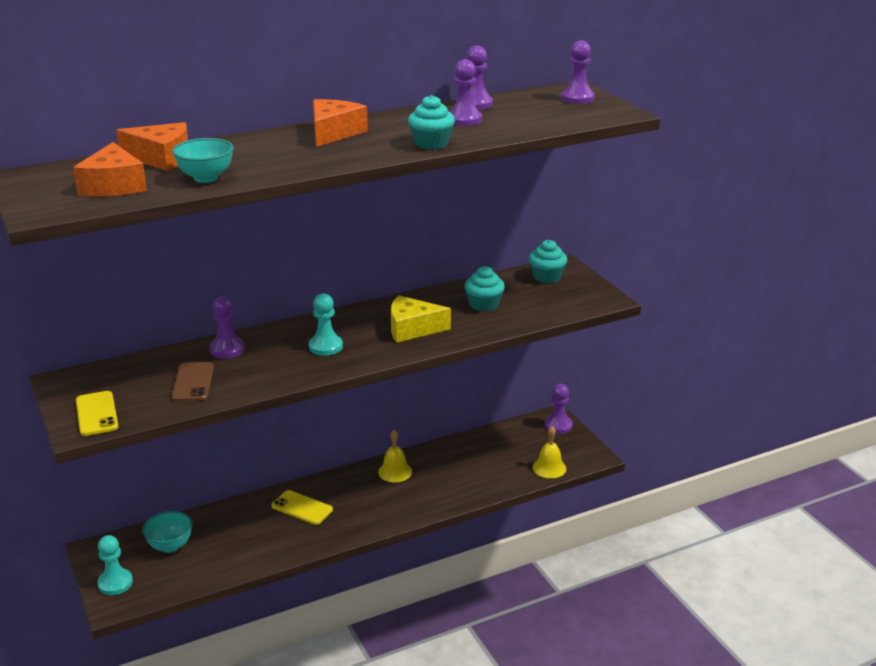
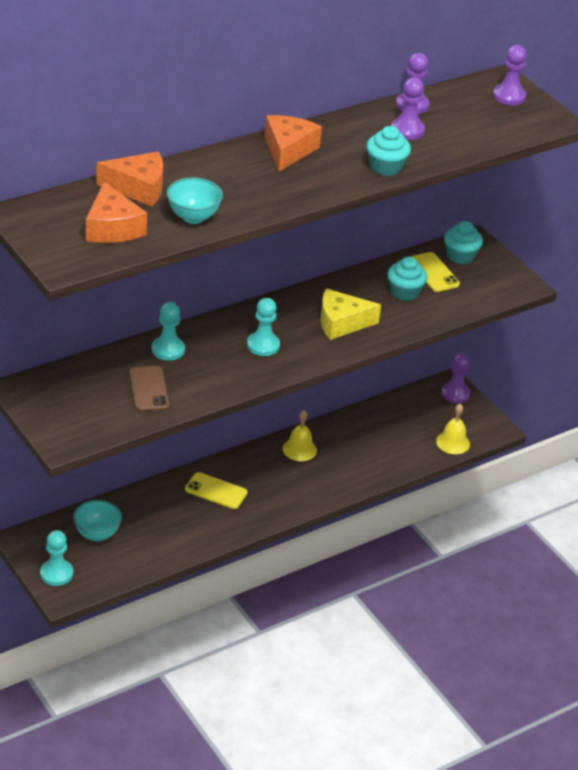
camera: 10 degrees left, 10 degrees up
(96, 414) = (71, 426): yellow phone -> yellow phone (433, 272)
(227, 349) = (168, 350): purple pawn -> turquoise pawn

